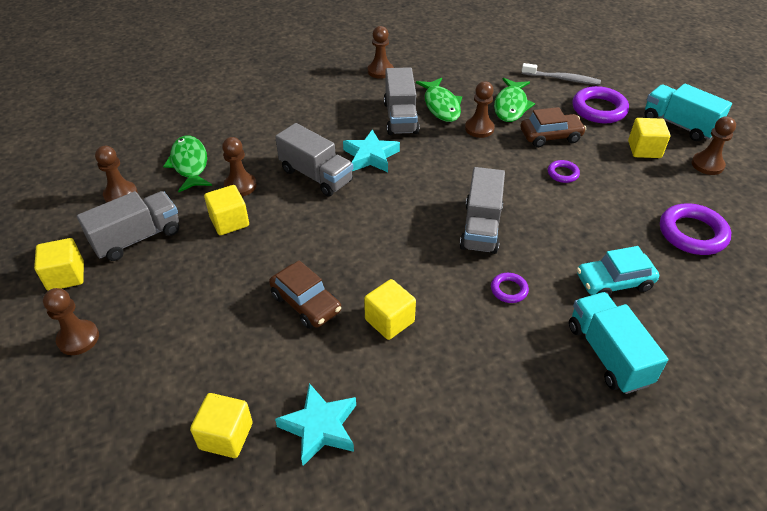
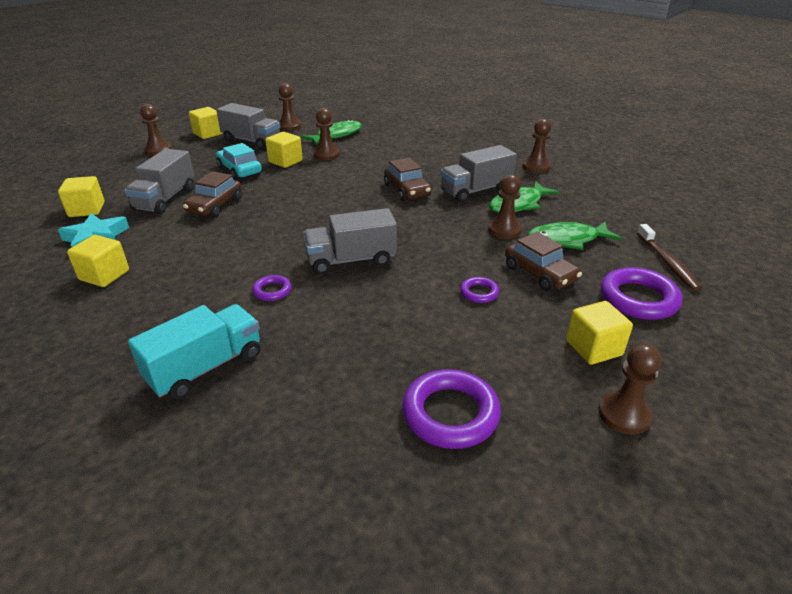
camera: 65 degrees right, 10 degrees down
(316, 176) = (361, 176): grey truck -> grey truck (165, 199)
(371, 156) = (407, 190): turquoise star -> brown car
(389, 321) = (209, 241): yellow cube -> yellow cube (104, 275)
(562, 79) = (667, 262): grey toothbrush -> brown toothbrush
(614, 282) = (318, 356): turquoise car -> turquoise car (240, 170)
(679, 125) = (692, 374): turquoise truck -> none

